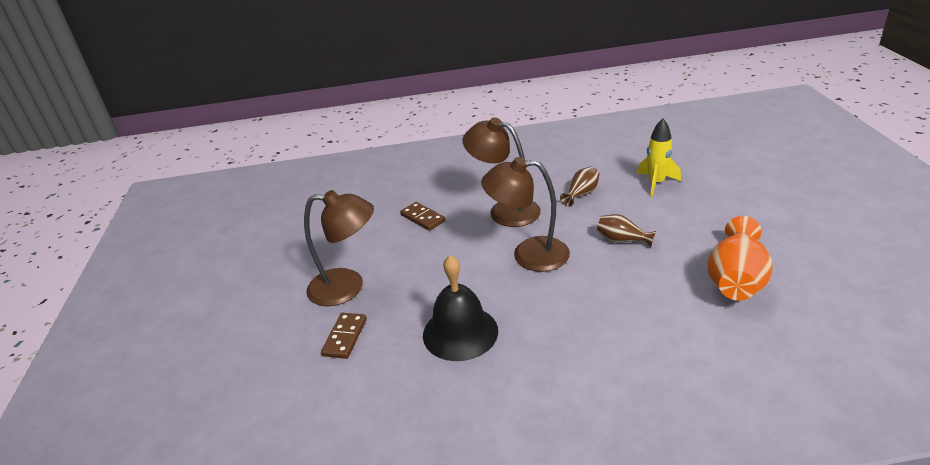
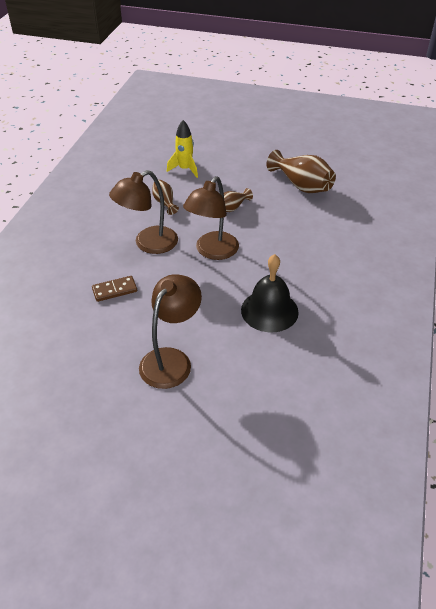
camera: 70 degrees left, 10 degrees up
(345, 337) = (232, 374): brown domino -> none
(735, 280) = (301, 186): orange vase -> brown vase

